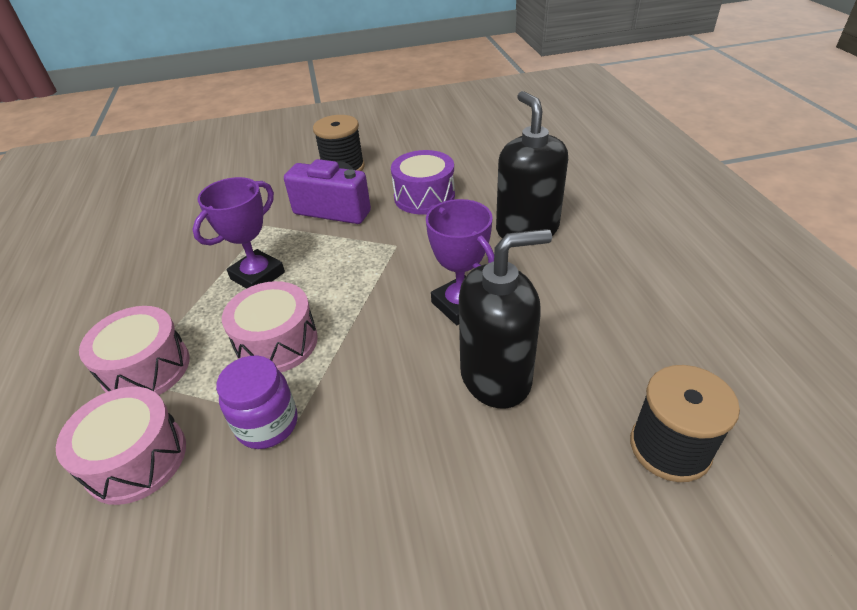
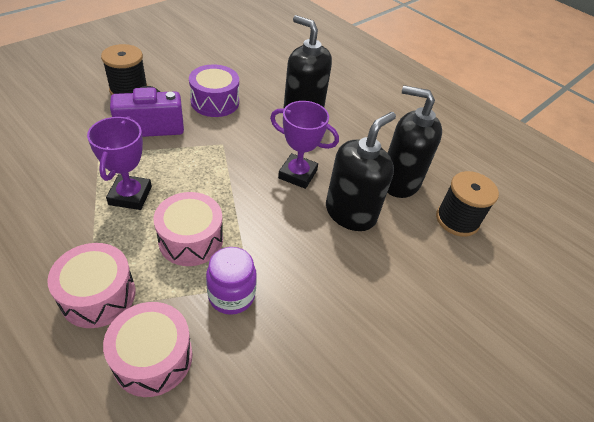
camera: 40 degrees left, 5 degrees up
(606, 357) = (399, 181): none -> black soap dispenser

